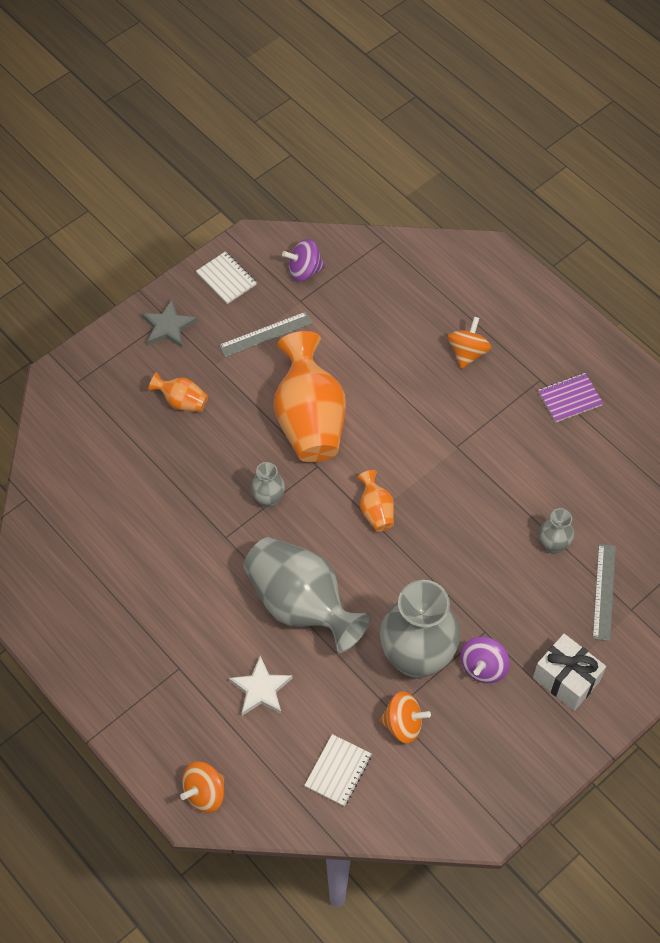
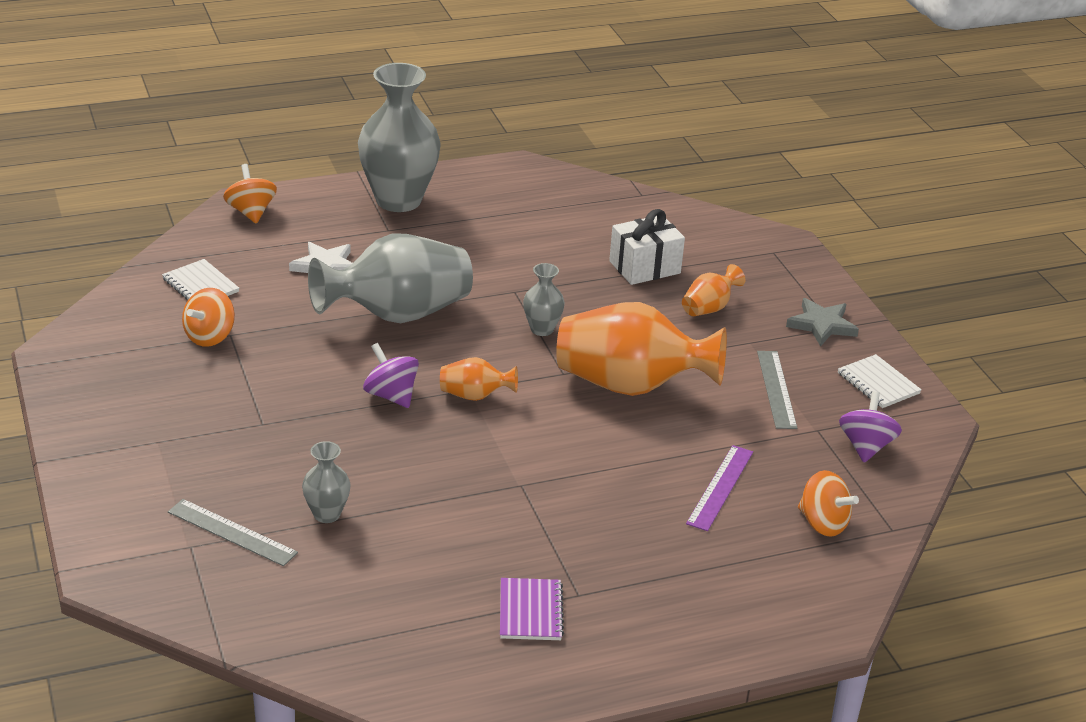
camera: 110 degrees right, 25 degrees down
(226, 279) = (878, 383): white notebook -> white notebook turned 75 degrees clockwise
(394, 337) = (720, 487): none -> purple ruler
(416, 658) = (273, 367): grey vase -> grey vase (398, 200)
(467, 353) = (660, 543): orange spinning top -> orange spinning top (823, 523)
(483, 667) = (222, 408): purple spinning top -> purple spinning top (391, 395)
(566, 679) = (154, 461): white gift -> white gift (644, 267)

